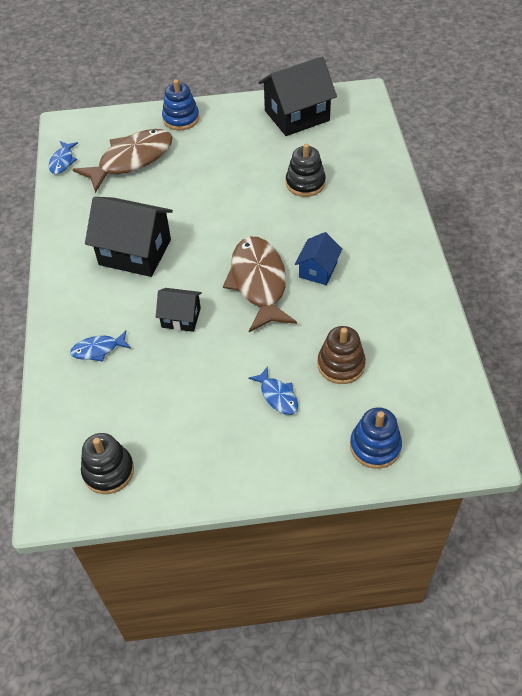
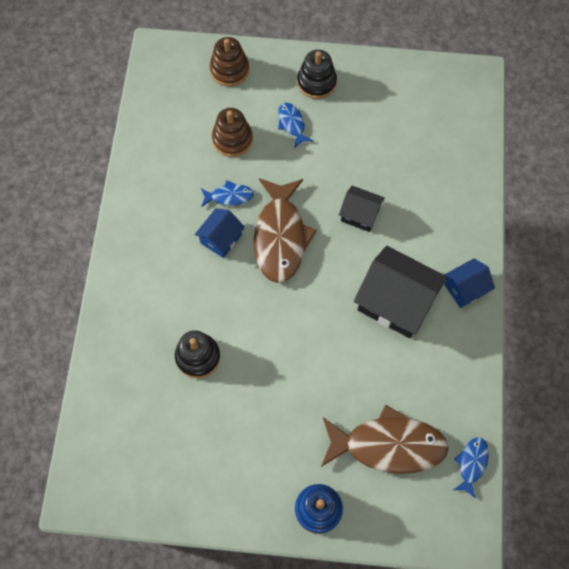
camera: 170 degrees left, 15 degrees up
(68, 275) = (465, 288): none -> blue house
(98, 349) = (438, 198): blue fish -> blue fish (229, 196)
(108, 471) = (434, 92): black stacking toy -> black stacking toy (316, 82)
(131, 160) = (388, 445): brown fish -> brown fish turned 150 degrees counterclockwise
(297, 115) = (172, 476): black house -> none
(375, 446) = (229, 70): blue stacking toy -> brown stacking toy

